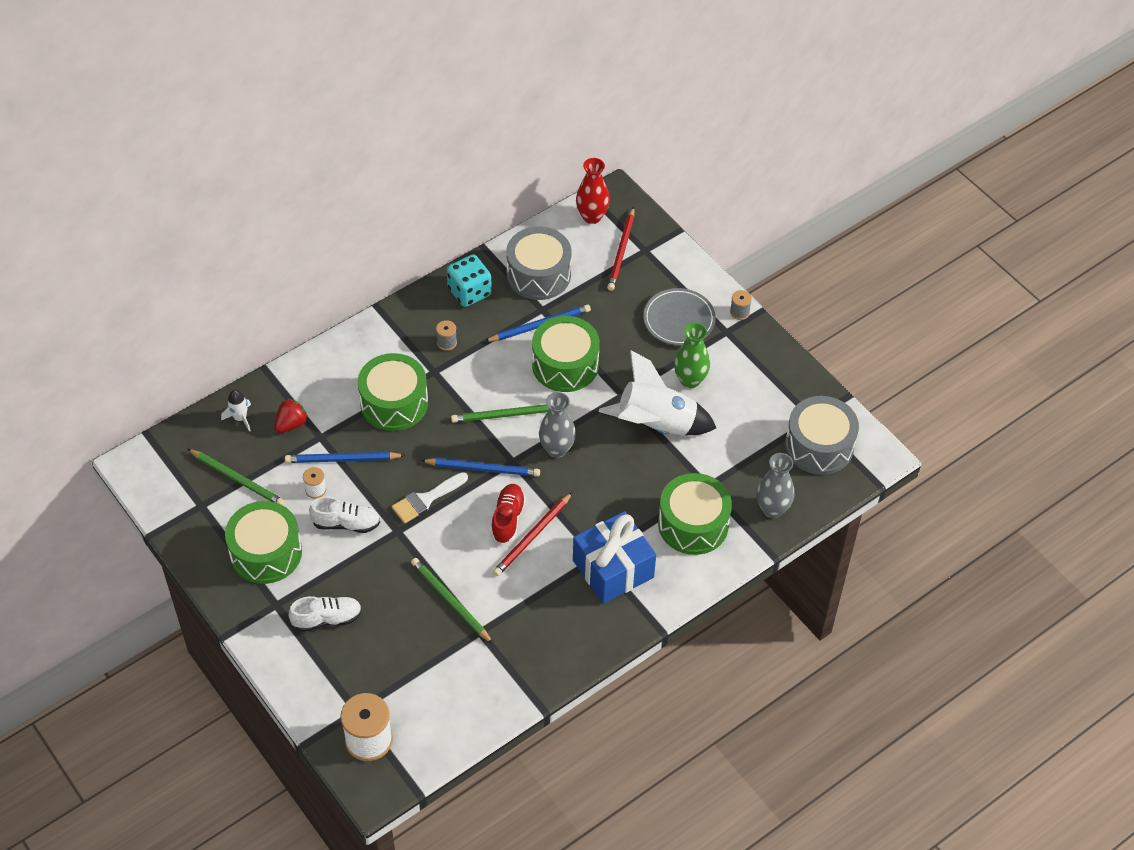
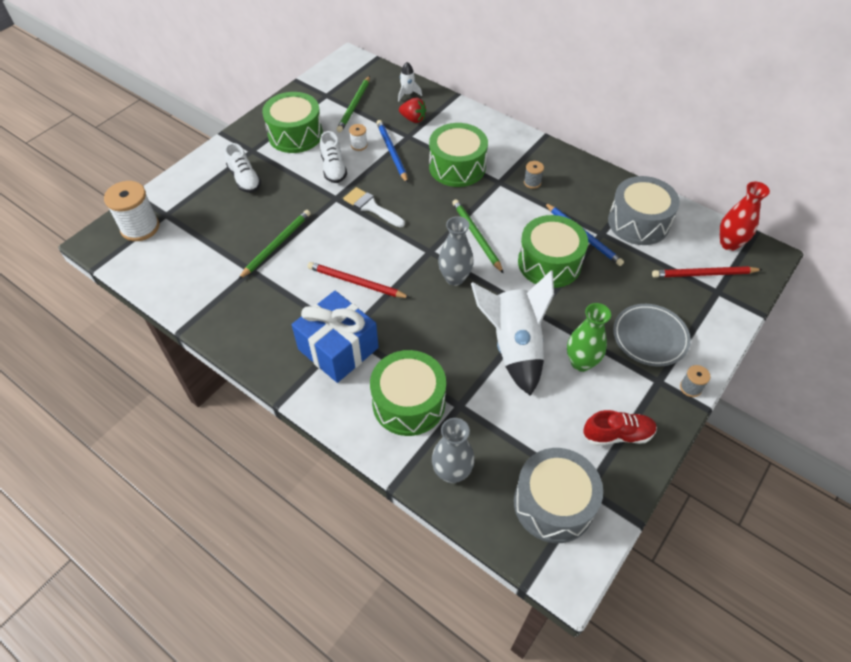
camera: 75 degrees right, 0 degrees up
(469, 292) = (592, 183): turquoise dice -> none
(482, 469) = (414, 234): blue pencil -> none
(508, 519) = (369, 262): red shoe -> red shoe (617, 434)

